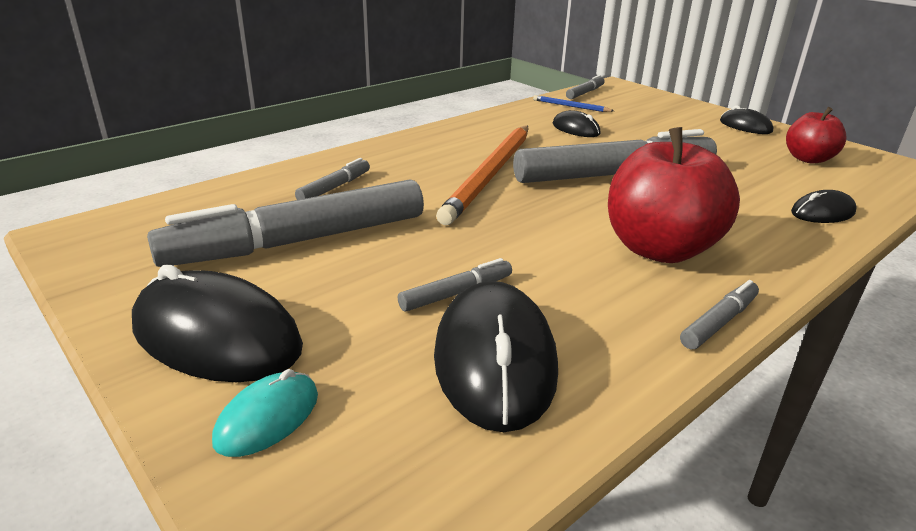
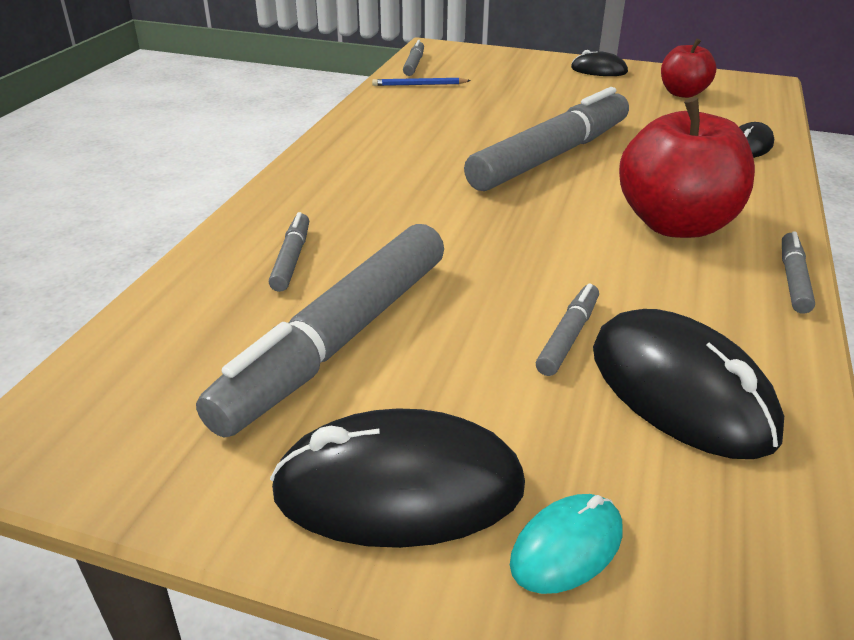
camera: 30 degrees left, 5 degrees up
(267, 418) = (566, 547): turquoise mouse -> turquoise mouse turned 45 degrees clockwise
(490, 175) = (438, 191): orange pencil -> none
(576, 129) = (456, 111): black mouse -> none

